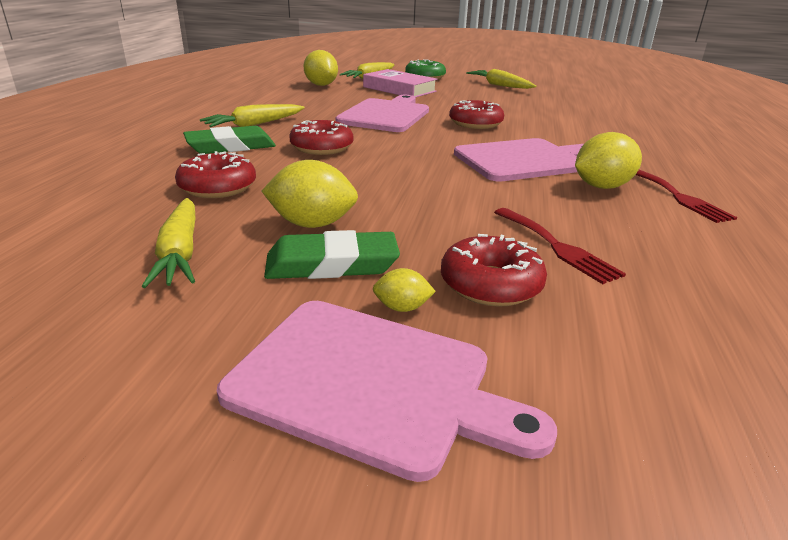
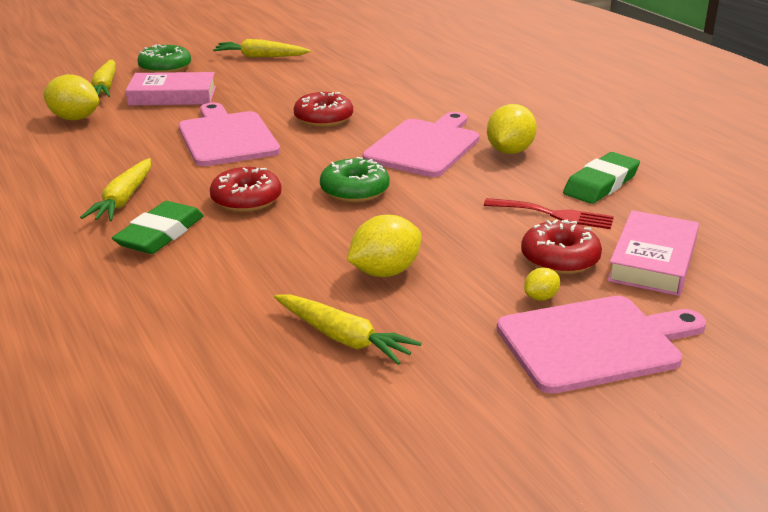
camera: 40 degrees left, 0 degrees up
(218, 187) = (246, 277): red donut -> none
(332, 264) = (454, 293): green eraser -> green eraser (601, 184)
(407, 167) = (354, 190): none -> green donut
(605, 337) = (652, 260): none -> pink book
(678, 197) = (563, 141): red fork -> none

